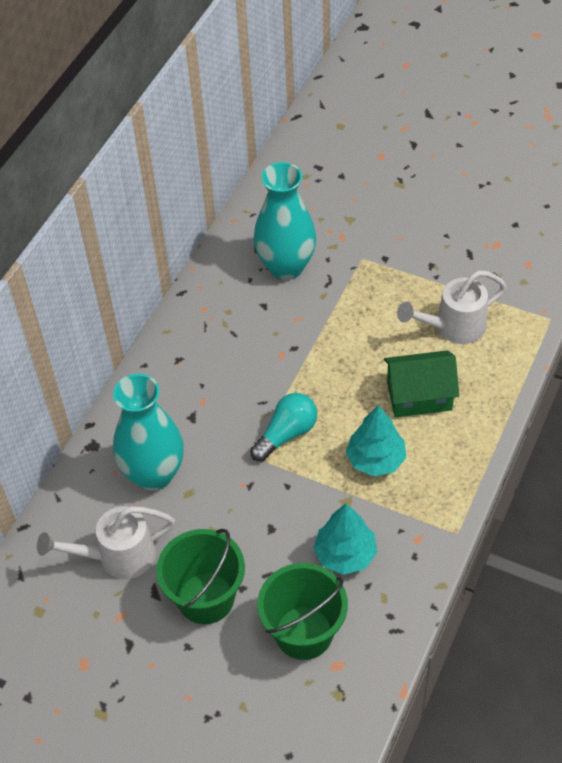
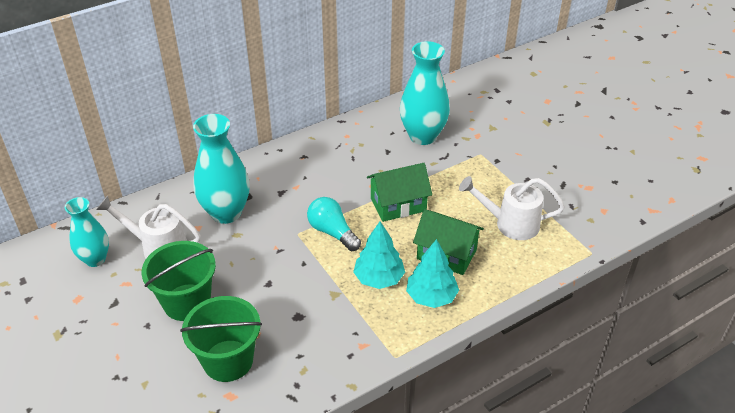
camera: 30 degrees right, 10 degrees down
(59, 610) = (95, 259): none -> turquoise vase
(286, 434) = (332, 232): turquoise light bulb -> turquoise light bulb turned 120 degrees counterclockwise
(327, 365) = (398, 204): none -> green house
(345, 554) = (302, 327): turquoise tree -> turquoise tree (431, 296)

